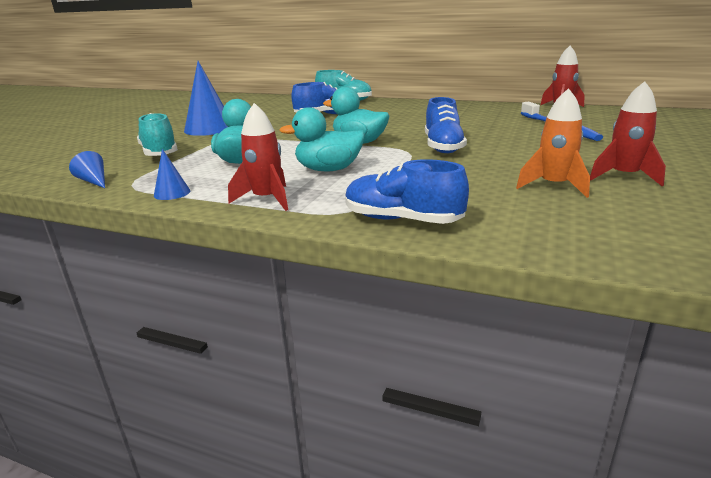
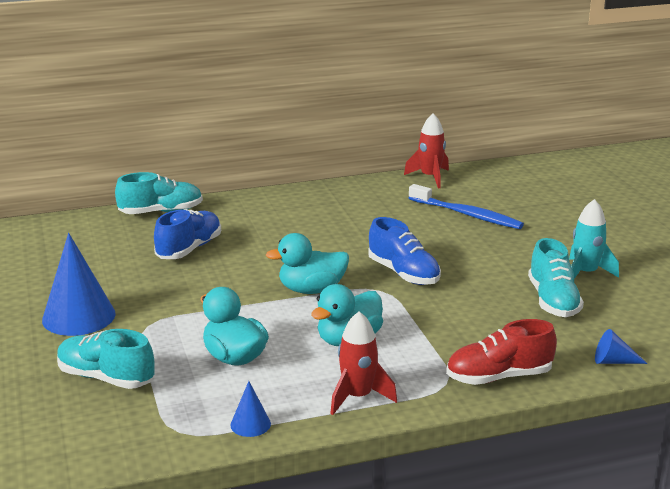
camera: 40 degrees left, 0 degrees up
(94, 181) = (123, 444): blue cone -> blue cone (613, 361)
(402, 220) = (499, 377): blue shoe -> red shoe
(553, 186) = (553, 301): orange rocket -> turquoise shoe
(624, 176) = (585, 273): red rocket -> turquoise rocket

